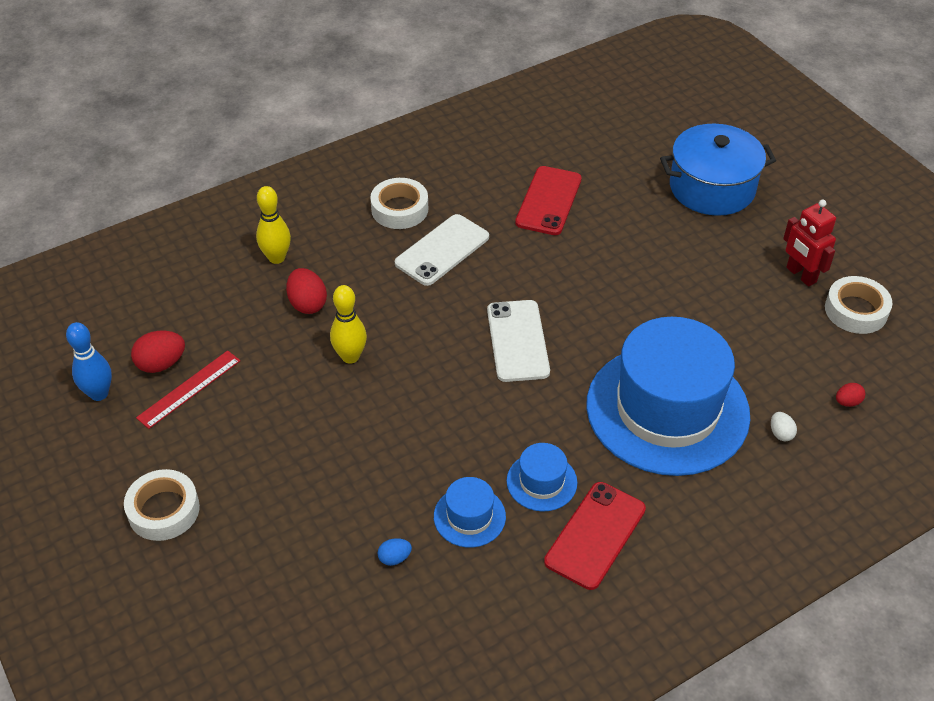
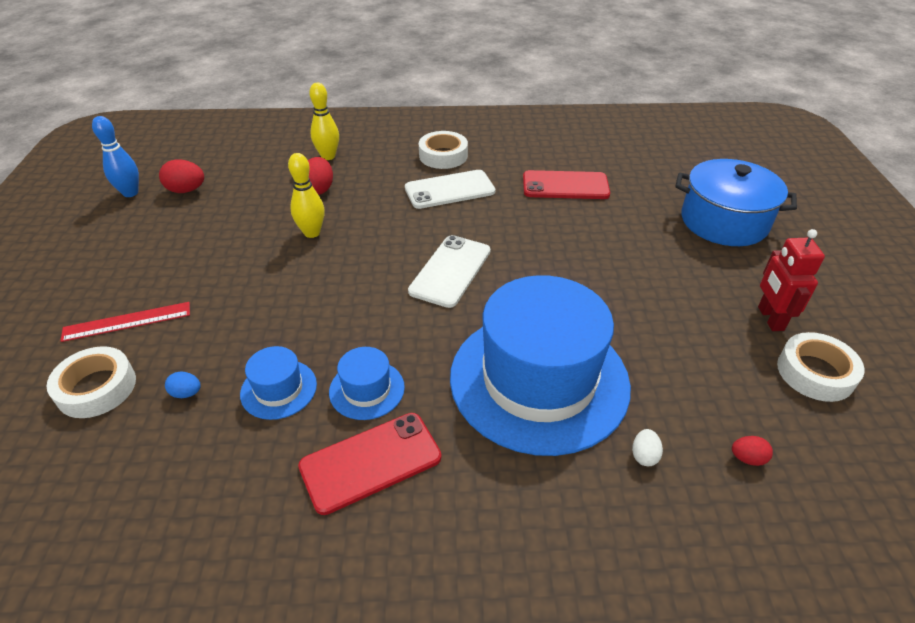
camera: 30 degrees right, 5 degrees down
(164, 510) = (78, 280): white tape -> white tape (96, 388)
(189, 389) = (185, 211): red ruler -> red ruler (127, 321)
(549, 201) = (565, 186): red phone -> red phone turned 45 degrees clockwise

